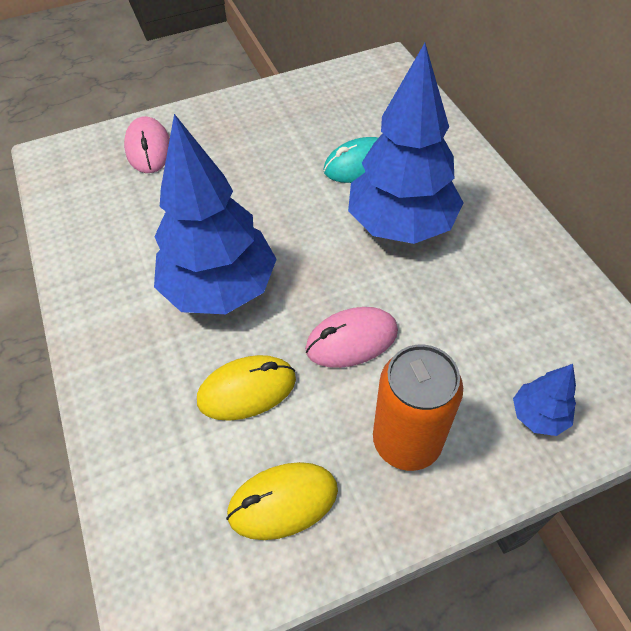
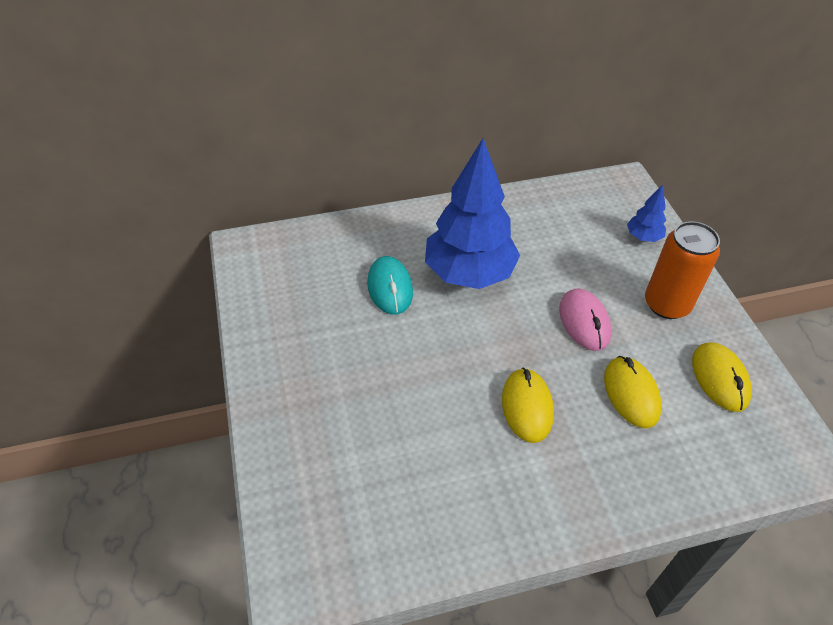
camera: 85 degrees left, 5 degrees down
(148, 149) = (314, 468): pink mouse -> none
(220, 289) = (527, 407): blue tree -> yellow mouse

